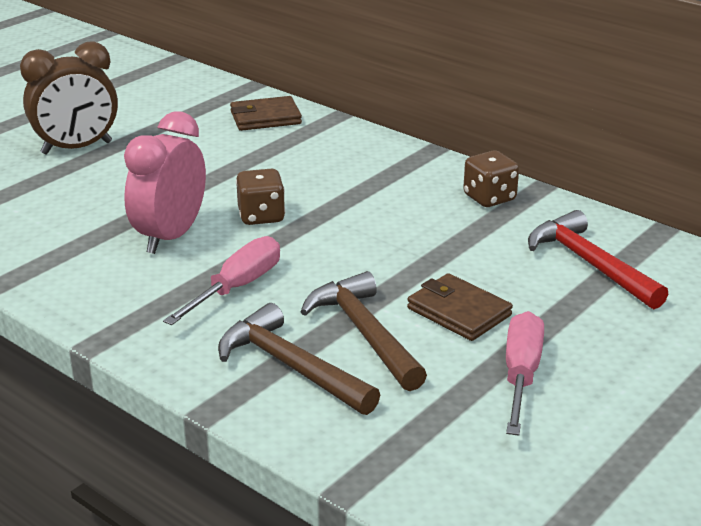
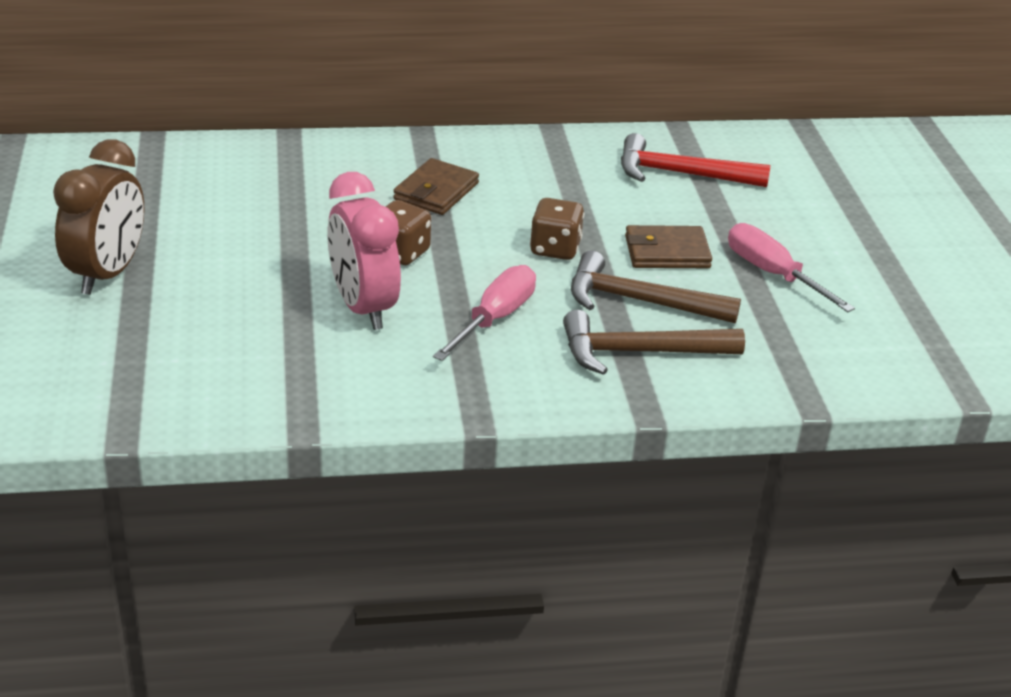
camera: 50 degrees left, 5 degrees up
(237, 287) = (494, 318): pink screwdriver -> pink screwdriver turned 45 degrees clockwise
(265, 118) = (230, 163): brown wallet -> brown wallet (436, 191)
(489, 198) = (535, 154): brown dice -> brown dice (555, 249)

